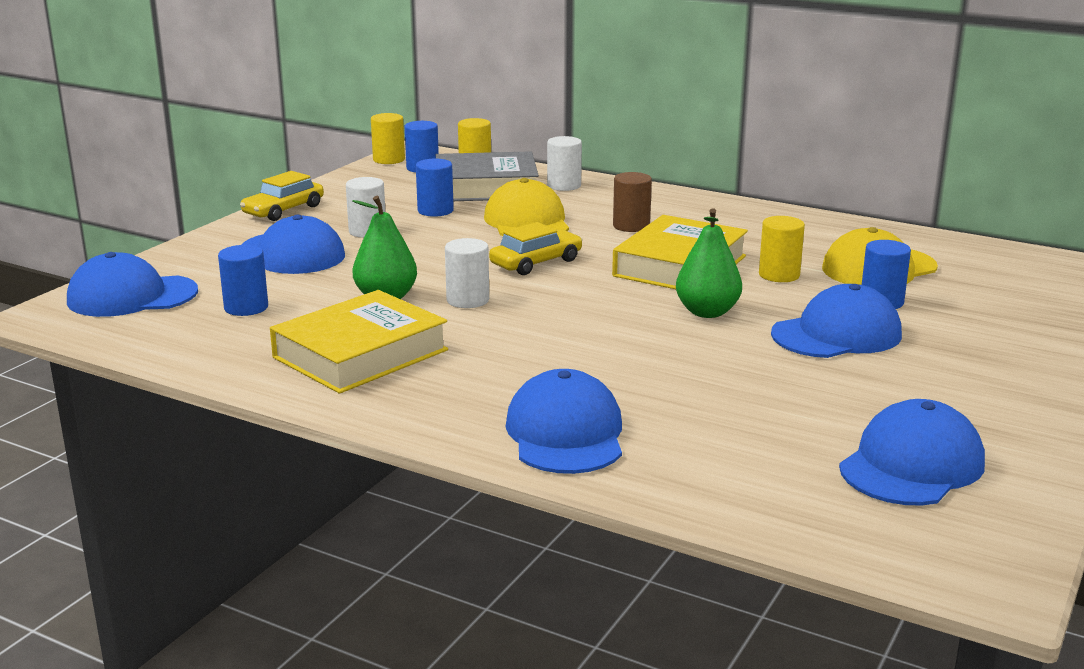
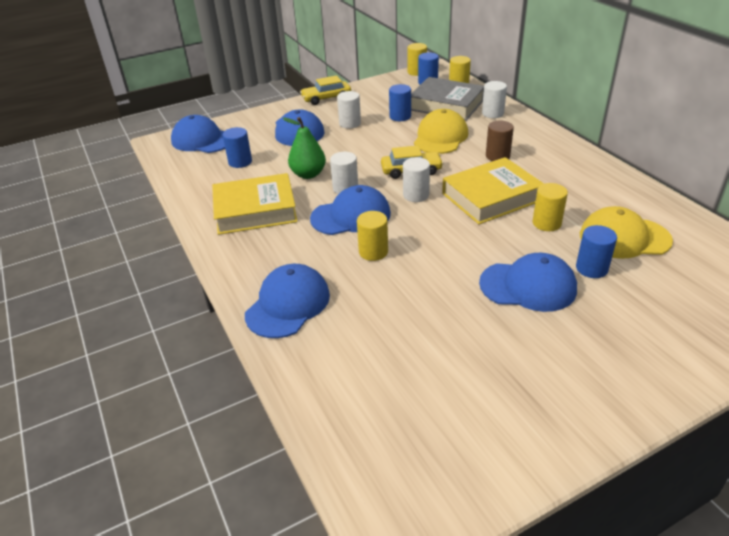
camera: 35 degrees right, 15 degrees up
(579, 285) = (416, 195): none -> white cylinder
(605, 352) = (373, 252): none -> yellow cylinder
(707, 312) = (466, 240): green pear -> none
(912, 465) = (451, 415): blue cap -> blue cap (351, 216)

